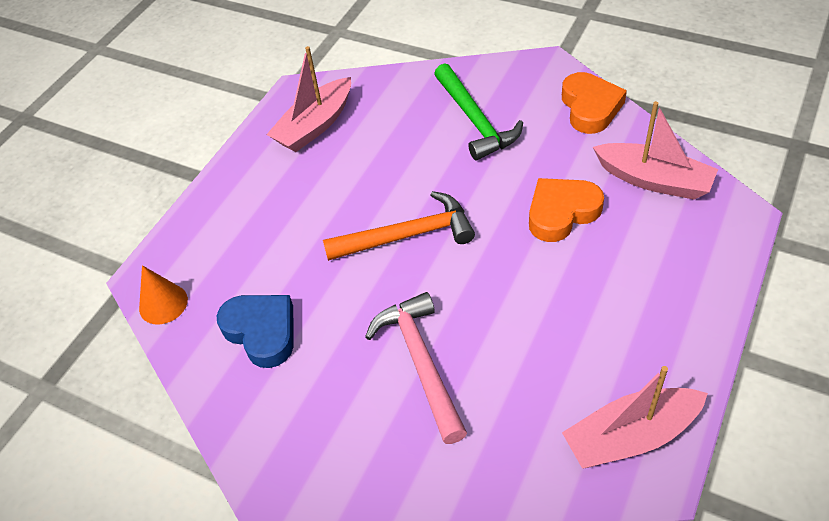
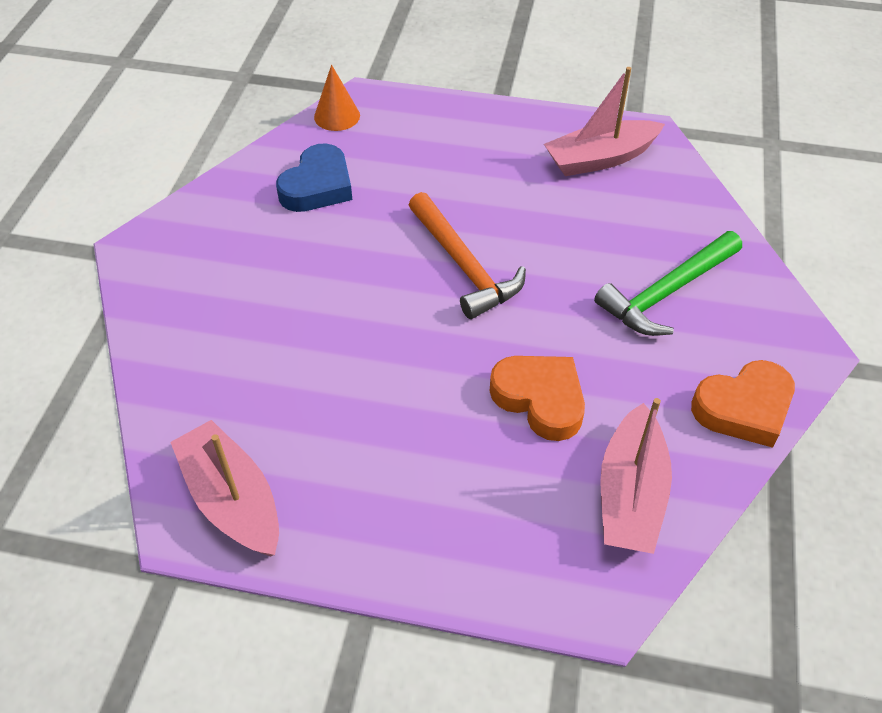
camera: 70 degrees right, 0 degrees up
(315, 125) = (600, 159): pink boat -> pink boat turned 45 degrees counterclockwise
(421, 362) = (301, 307): pink hammer -> none

